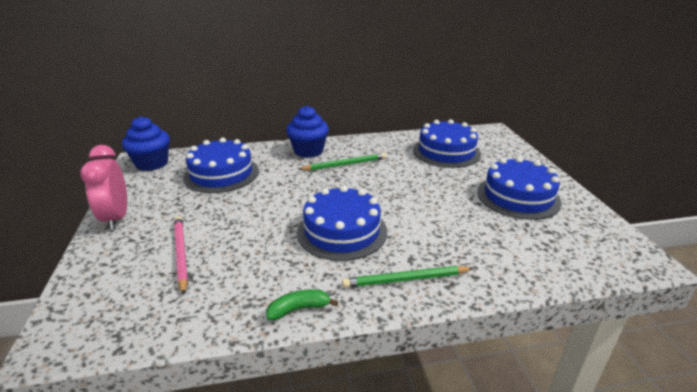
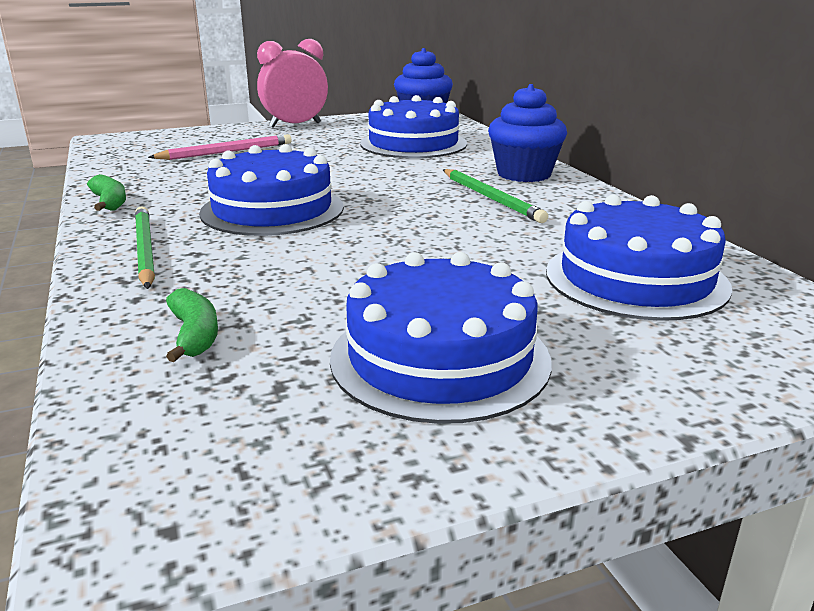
camera: 80 degrees right, 5 degrees down
(513, 253) = (194, 335): none -> green banana

